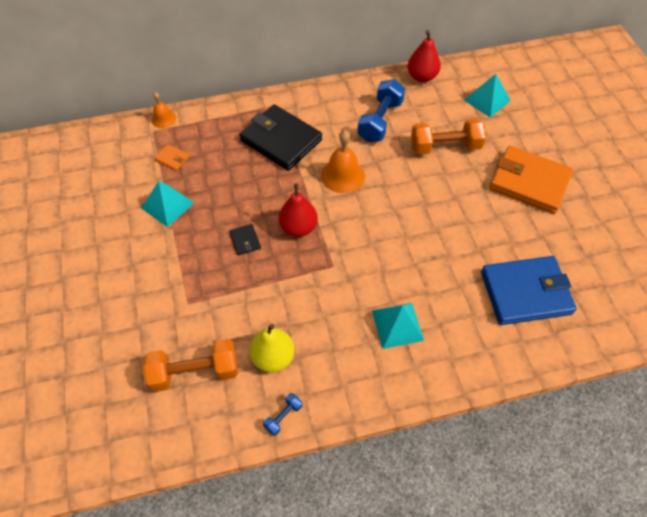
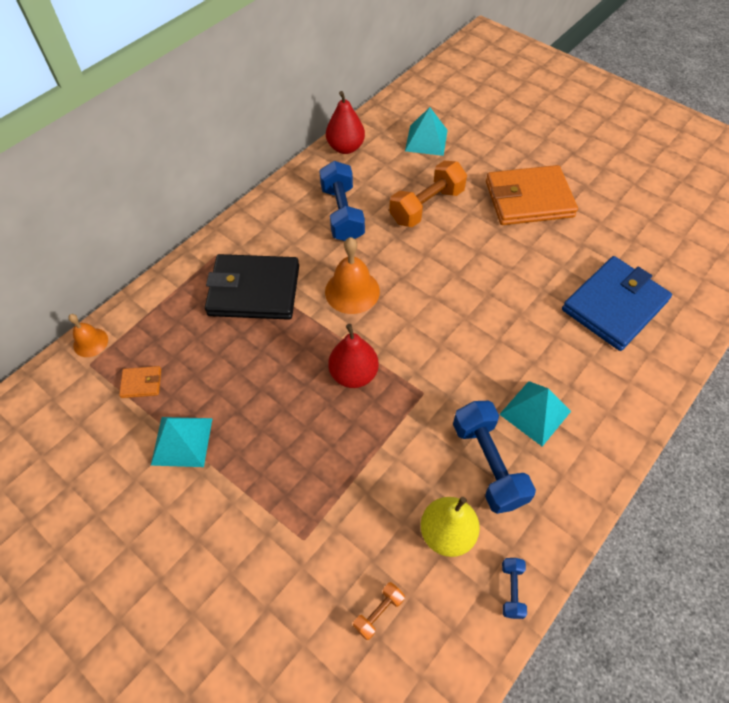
camera: 35 degrees left, 0 degrees up
(195, 372) = (378, 612): orange dumbbell -> orange dumbbell, size x0.47
(245, 240) = (308, 425): black wallet -> none
(336, 335) = (488, 463): none -> blue dumbbell

